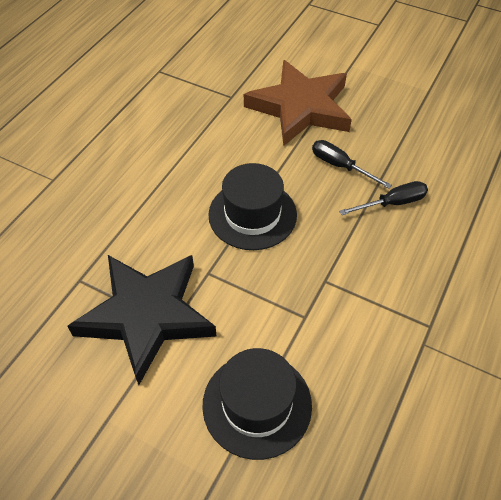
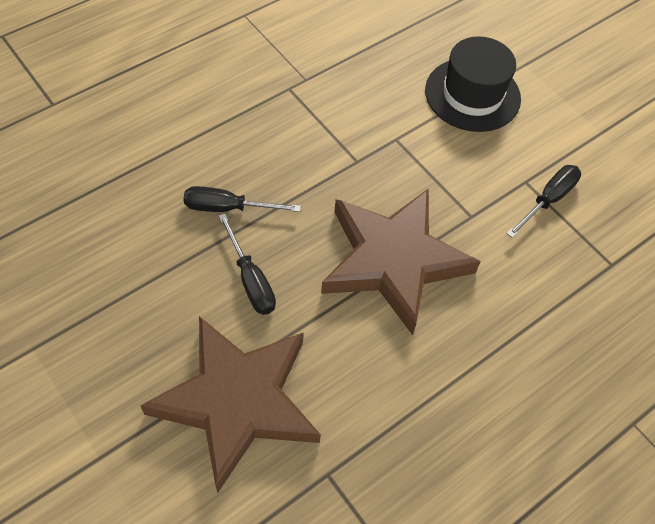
camera: 160 degrees left, 5 degrees up
(146, 315) = (548, 200): black star -> black screwdriver
(252, 214) = (393, 261): black hat -> brown star

